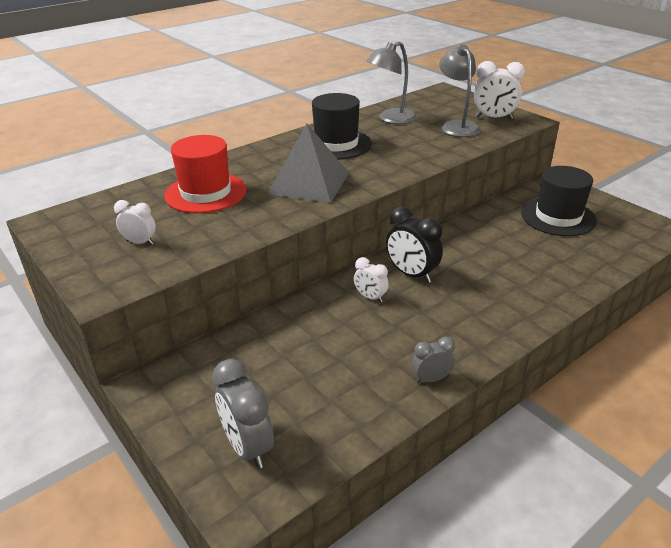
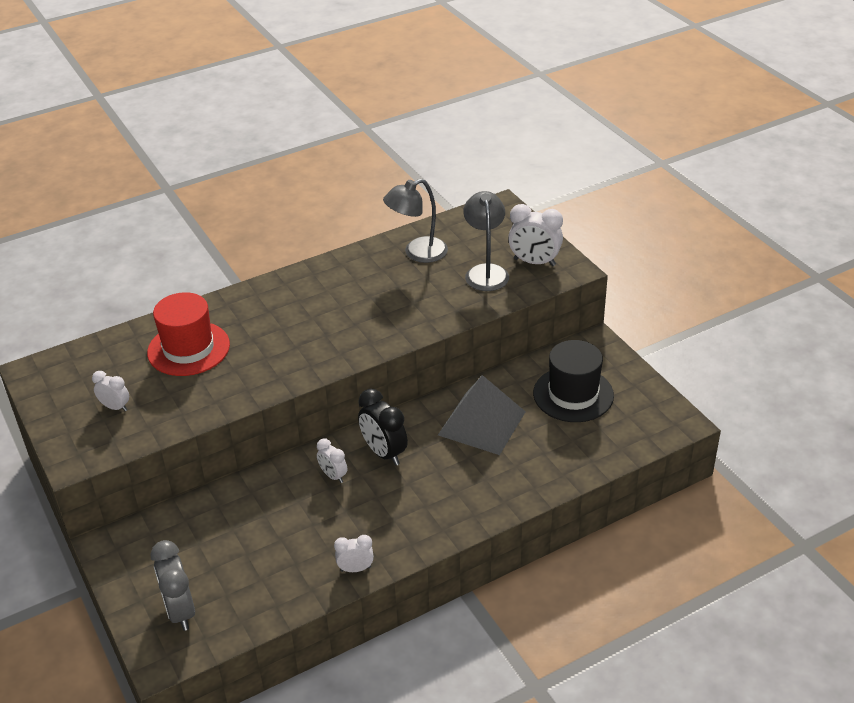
camera: 10 degrees right, 5 degrees up
(309, 183) = (294, 345): grey pyramid -> grey pyramid (481, 423)
(336, 144) = (341, 289): black hat -> none
(431, 379) = (355, 569): grey clock -> white clock

